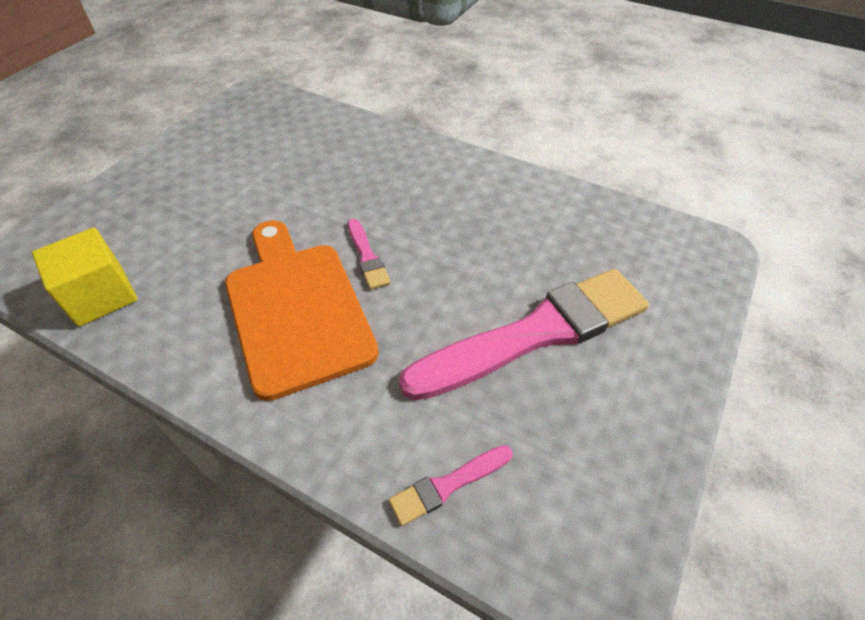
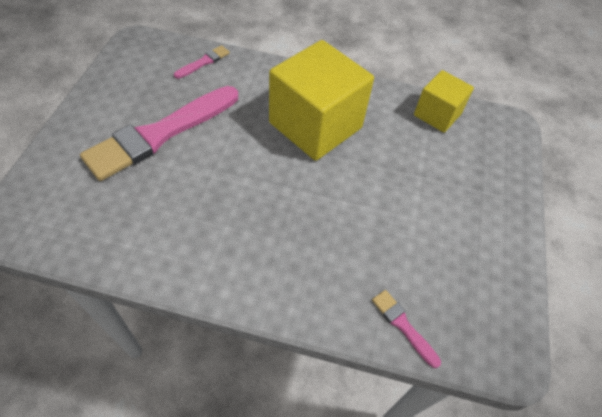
camera: 160 degrees right, 5 degrees up
(296, 309) = (315, 125): orange cutting board -> yellow cube
(367, 257) = (286, 168): pink brush -> pink brush (403, 325)

